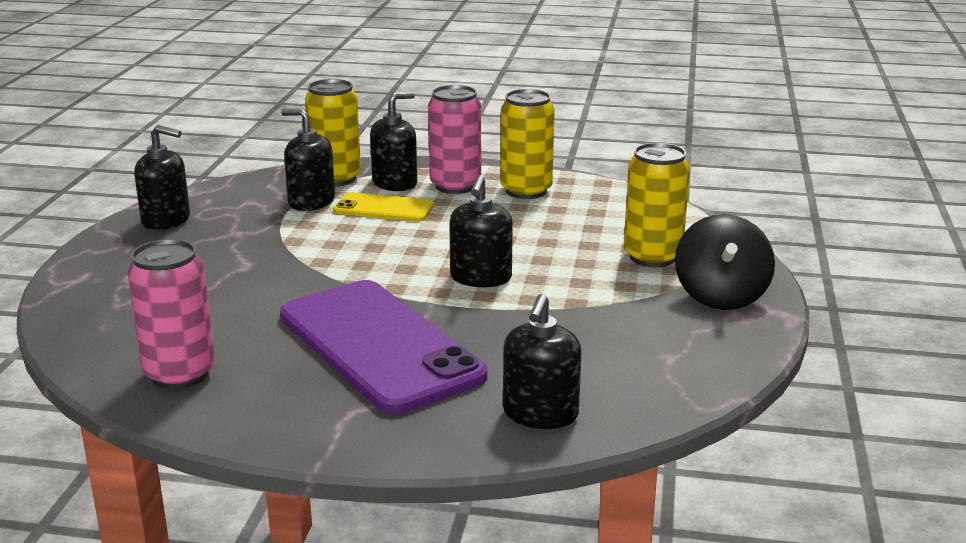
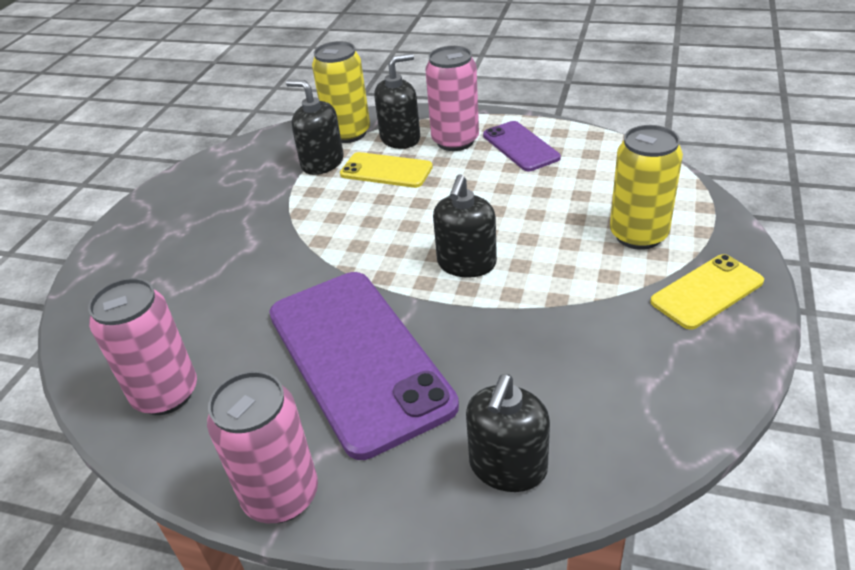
camera: 10 degrees right, 15 degrees up
(166, 220) = (192, 188): black soap dispenser -> none
(319, 439) = (281, 495): none -> pink can
(526, 191) = (520, 146): yellow can -> purple phone
(721, 296) = (707, 292): black spinning top -> yellow phone

